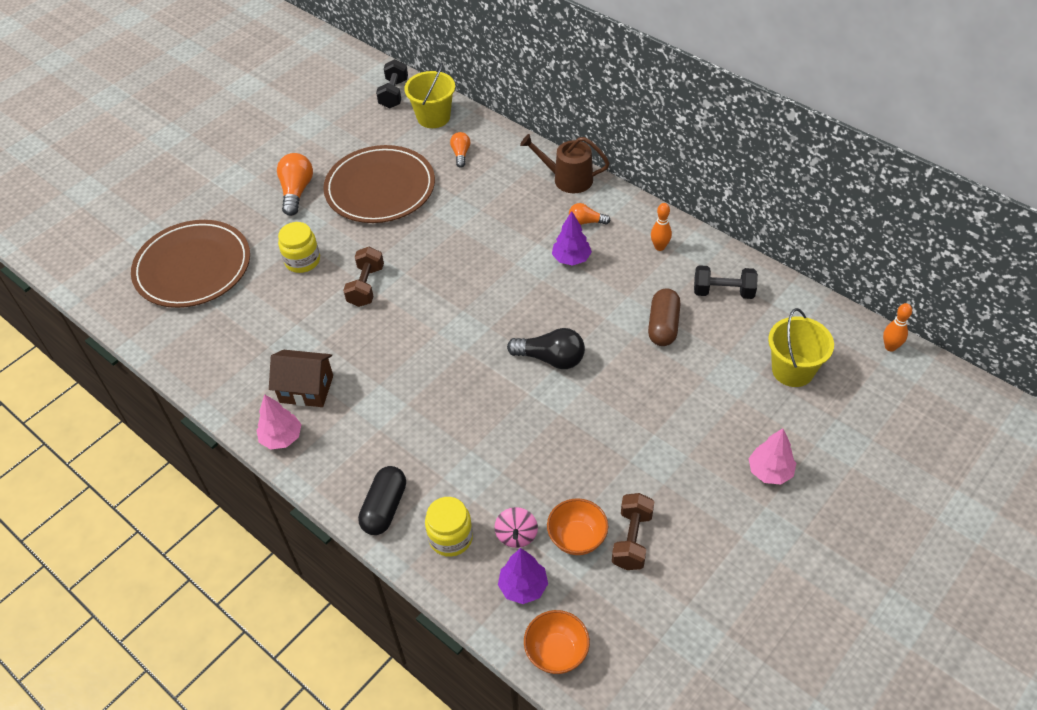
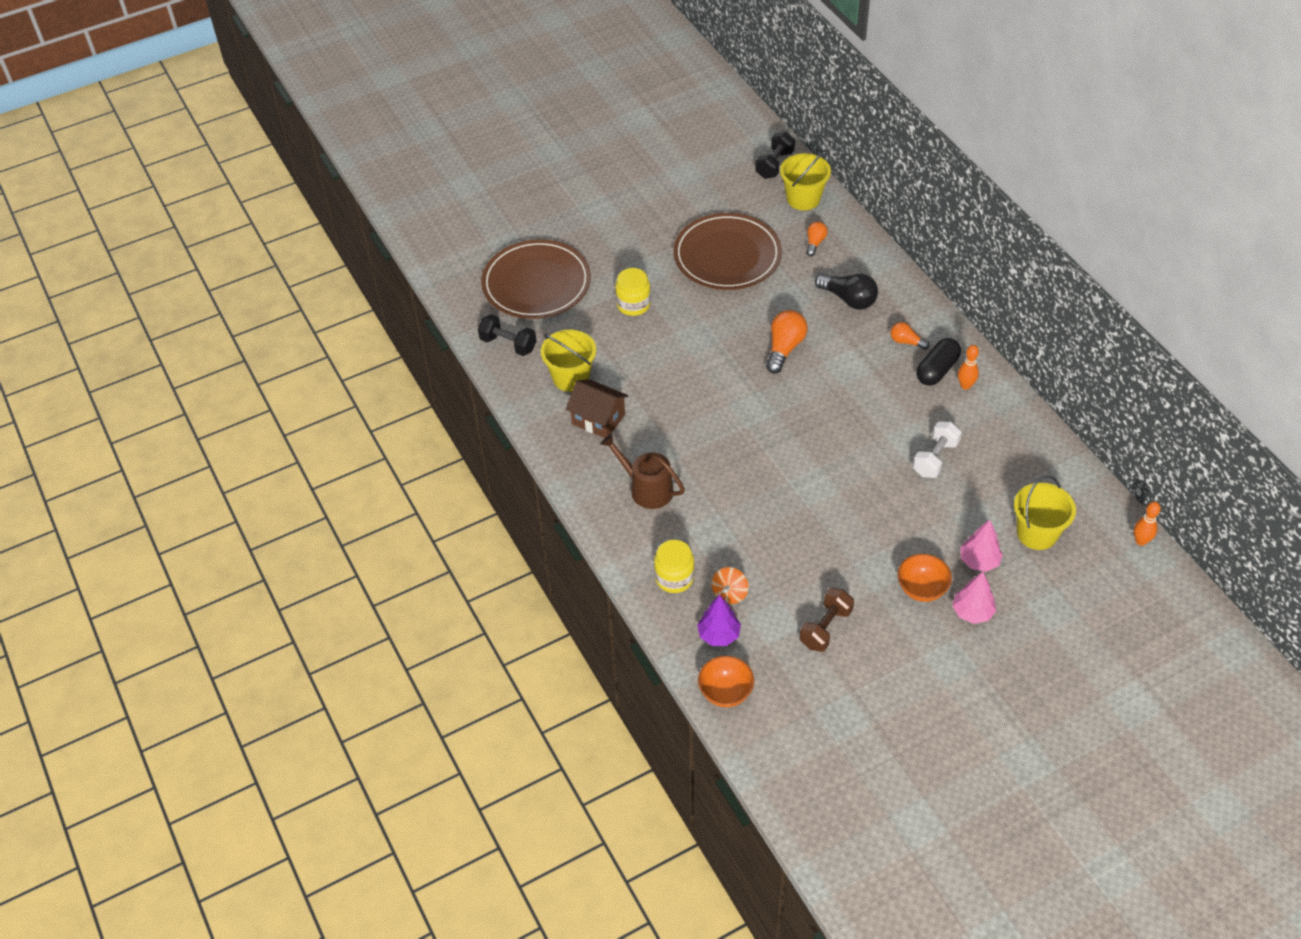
camera: 20 degrees right, 0 degrees up
(262, 353) = (571, 377): none -> yellow bucket
(281, 438) = (564, 454): pink tree -> pink tree (979, 561)
(296, 191) = (650, 238): orange light bulb -> orange light bulb (784, 348)
(366, 286) = (681, 344): brown dumbbell -> none
(384, 508) = (629, 537): black capsule -> black capsule (937, 370)
(516, 535) = (729, 593): pink spinning top -> orange spinning top
(551, 358) = (820, 457): black light bulb -> black light bulb (848, 299)
(568, 179) = (907, 295): brown watering can -> brown watering can (647, 489)
(571, 259) = (877, 373): purple tree -> none
(577, 538) = (779, 612): orange bowl -> orange bowl (922, 589)
(663, 326) = (935, 458): brown capsule -> white dumbbell
(723, 292) = (1006, 444): black dumbbell -> black dumbbell (508, 344)

